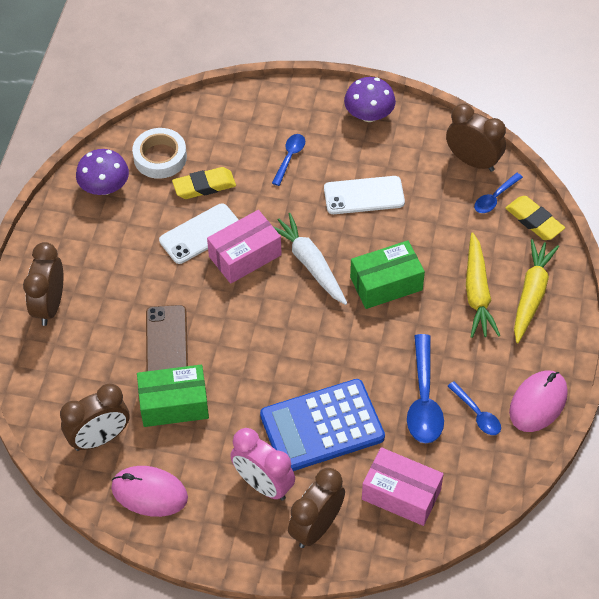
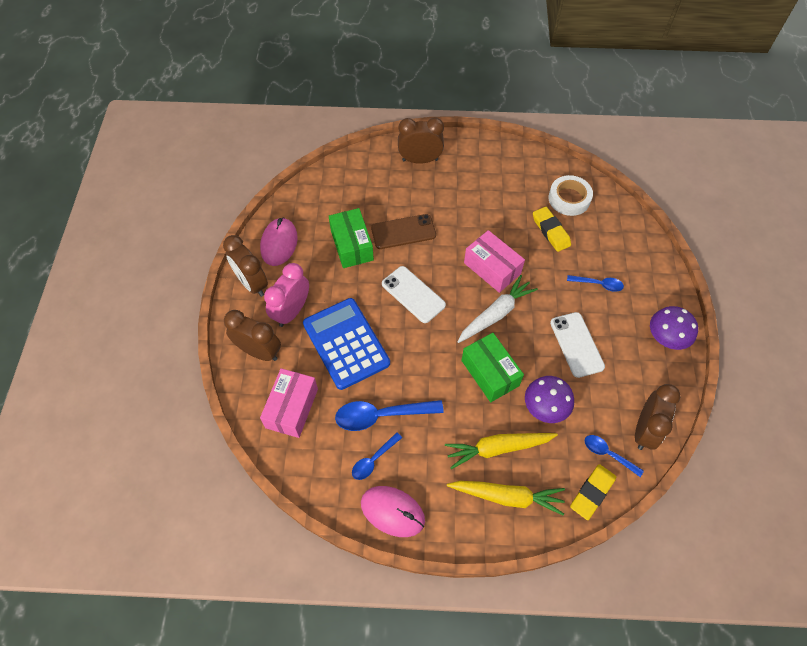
camera: 80 degrees right, 5 degrees up
(100, 438) = (318, 208): brown clock -> brown clock (252, 283)
(104, 187) = (530, 171): purple mushroom -> purple mushroom (545, 407)
(200, 234) = (505, 236): white phone -> white phone (413, 294)

